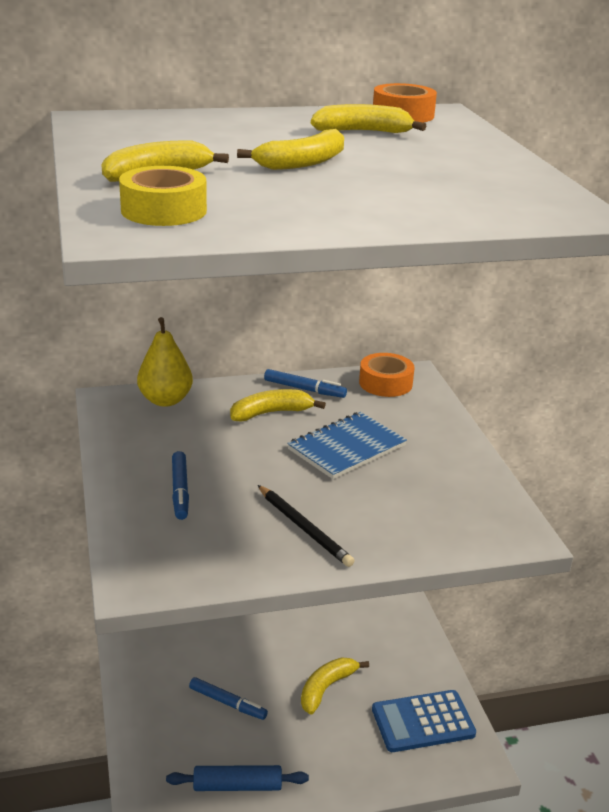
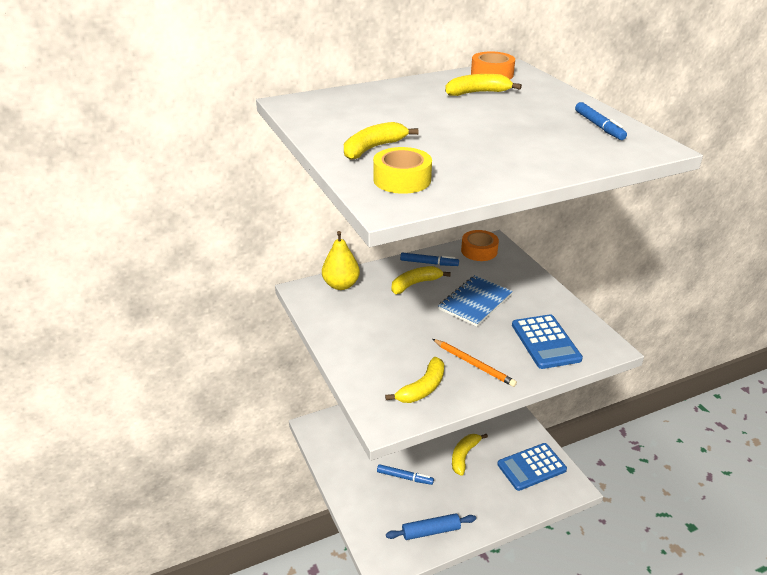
camera: 10 degrees left, 5 degrees up
(180, 491) = (382, 350): blue marker -> blue marker (599, 126)
(302, 163) = (459, 125): yellow banana -> yellow banana (422, 388)
(304, 528) = (474, 364): black pencil -> orange pencil
(427, 514) = (545, 342): none -> blue calculator

